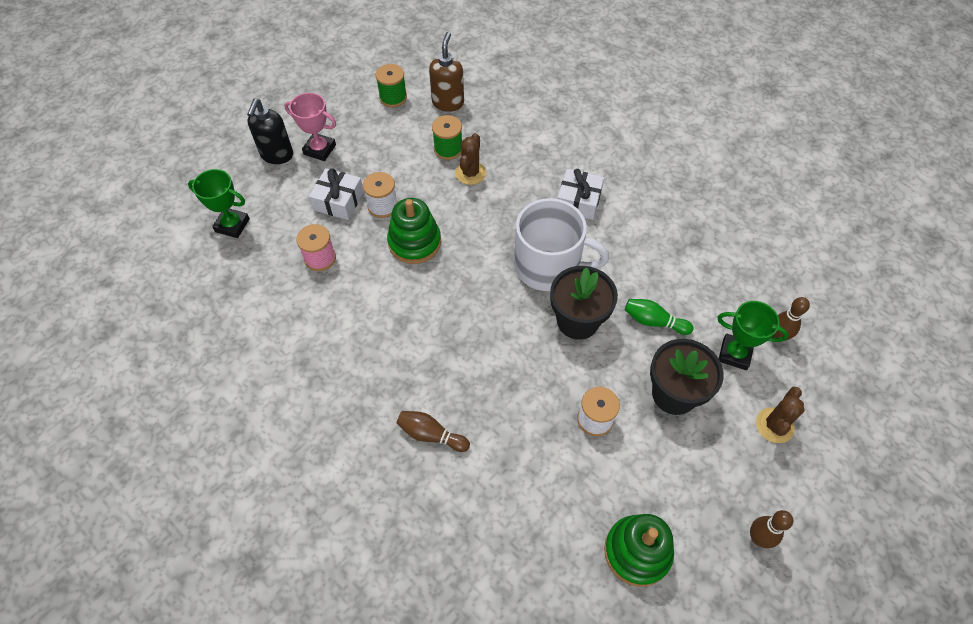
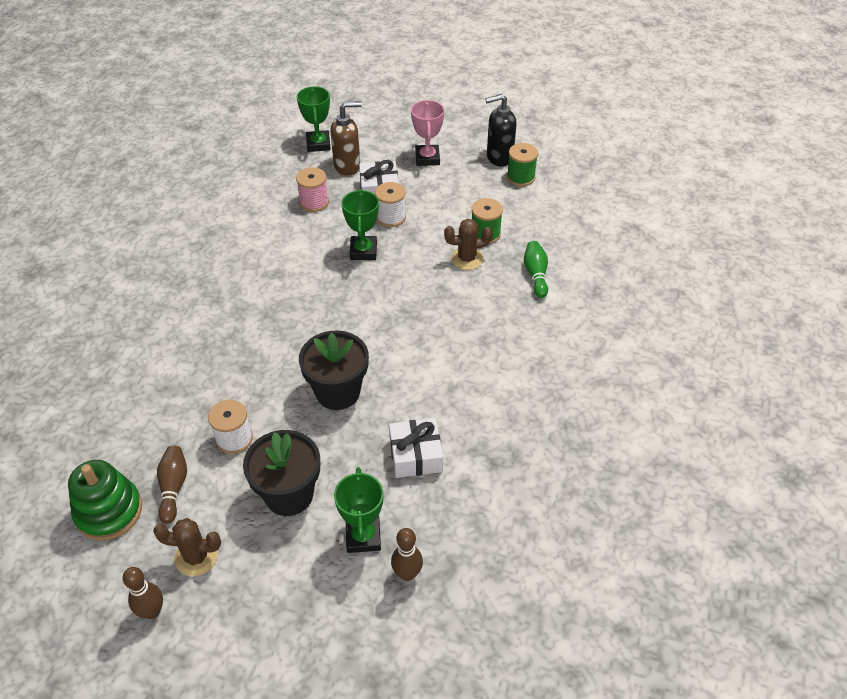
camera: 65 degrees right, 10 degrees down
(277, 155) = (404, 138): black soap dispenser -> black soap dispenser (499, 157)
(414, 242) = (363, 251): green stacking toy -> green trophy
(431, 435) = (174, 331): brown bowling pin -> brown bowling pin (173, 488)
(448, 103) = (543, 214): brown soap dispenser -> brown soap dispenser (347, 166)
(548, 266) = (390, 350): white mug -> none
(578, 201) = (485, 347): white gift -> white gift (415, 455)
(654, 321) = (368, 453): green bowling pin -> green bowling pin (536, 275)
(774, 425) = (289, 597): brown cactus -> brown cactus (196, 557)

